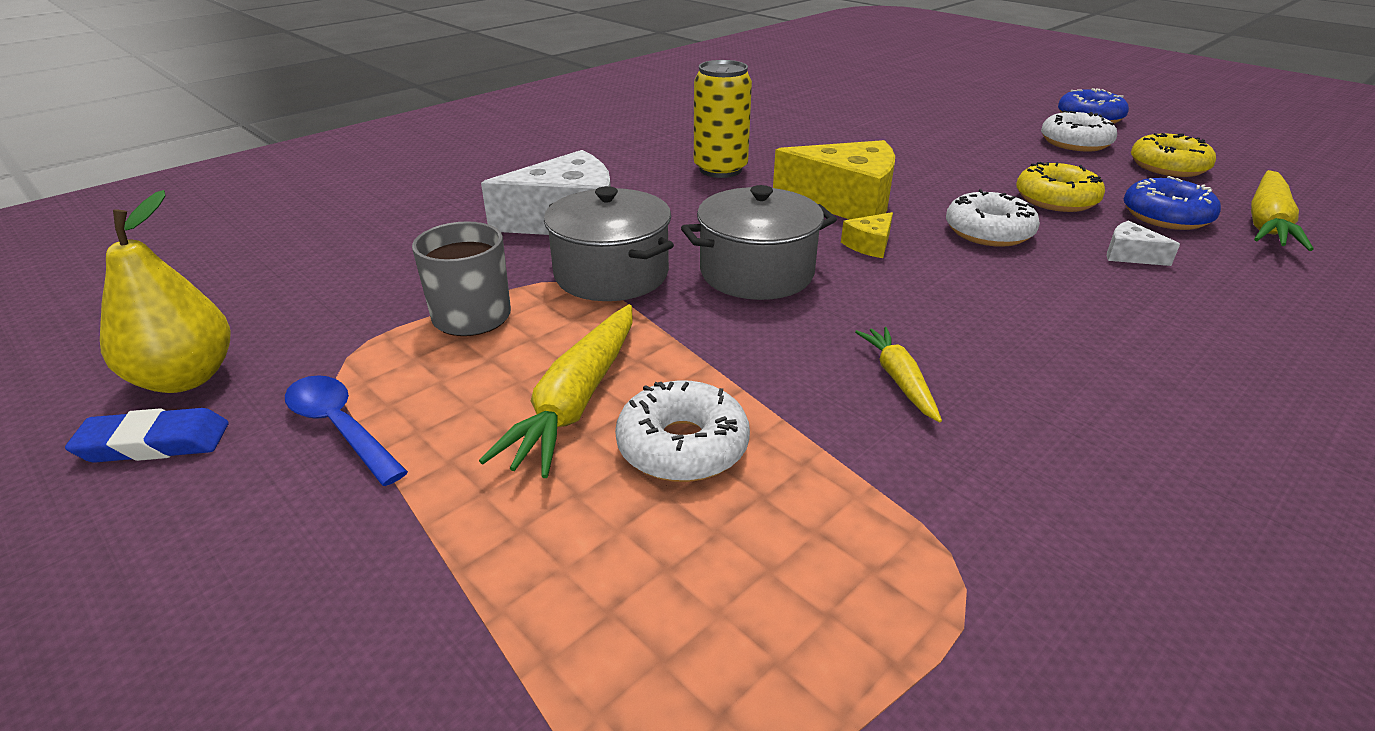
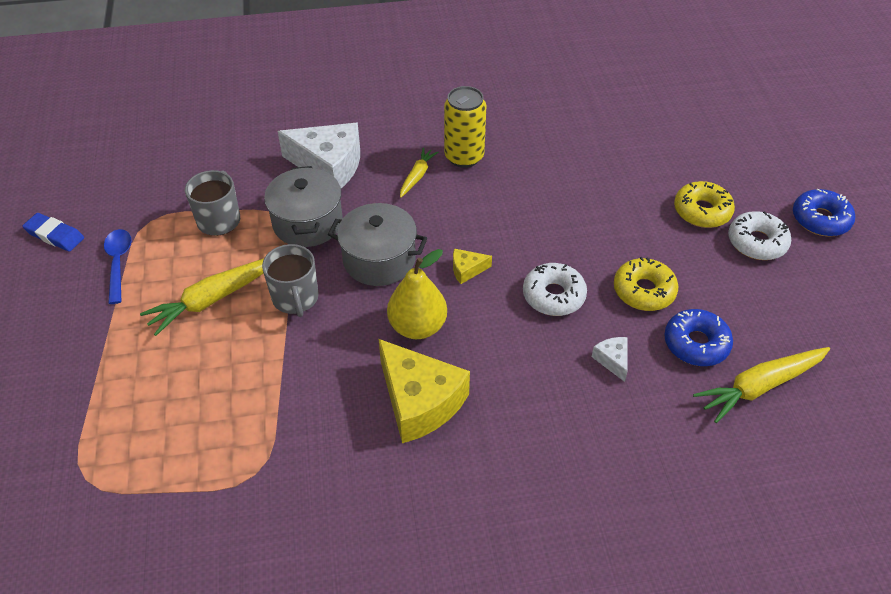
camera: 35 degrees right, 15 degrees up
(185, 378) = (86, 202): yellow pear -> yellow pear (417, 326)
(682, 446) = (228, 348): white donut -> none
(703, 348) = (295, 298): none -> grey mug
(845, 202) = (502, 226): yellow cheese -> yellow cheese (419, 401)
(899, 380) = (359, 367): yellow carrot -> yellow carrot (417, 176)
(1168, 167) = (786, 301): yellow donut -> yellow donut (702, 211)

